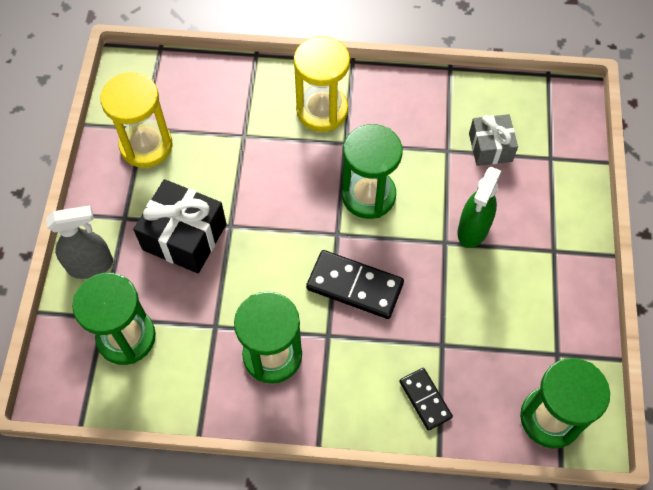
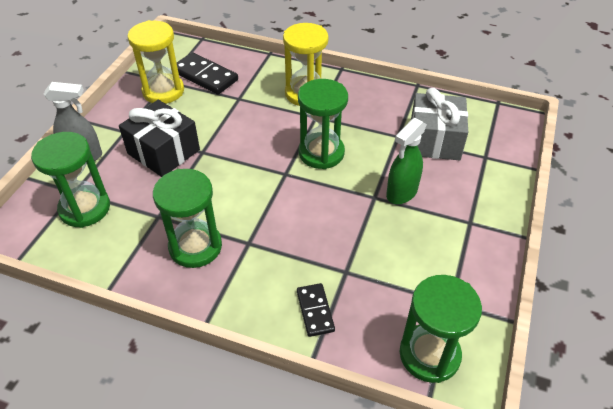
camera: 15 degrees right, 15 degrees down
(355, 286) = (285, 212): black domino -> black domino (205, 76)
(490, 147) = (434, 140): grey gift -> grey gift, size x1.57

